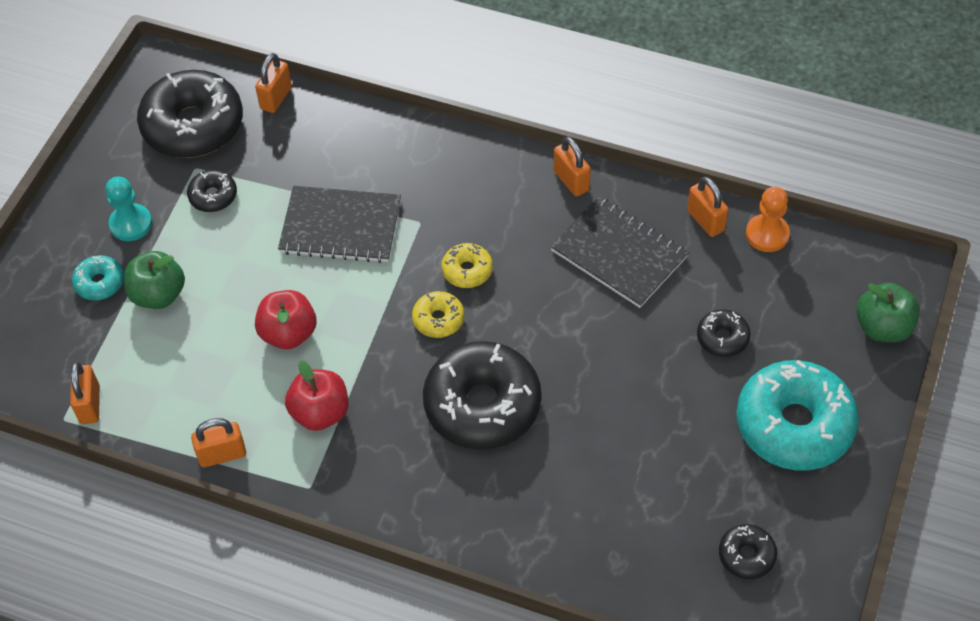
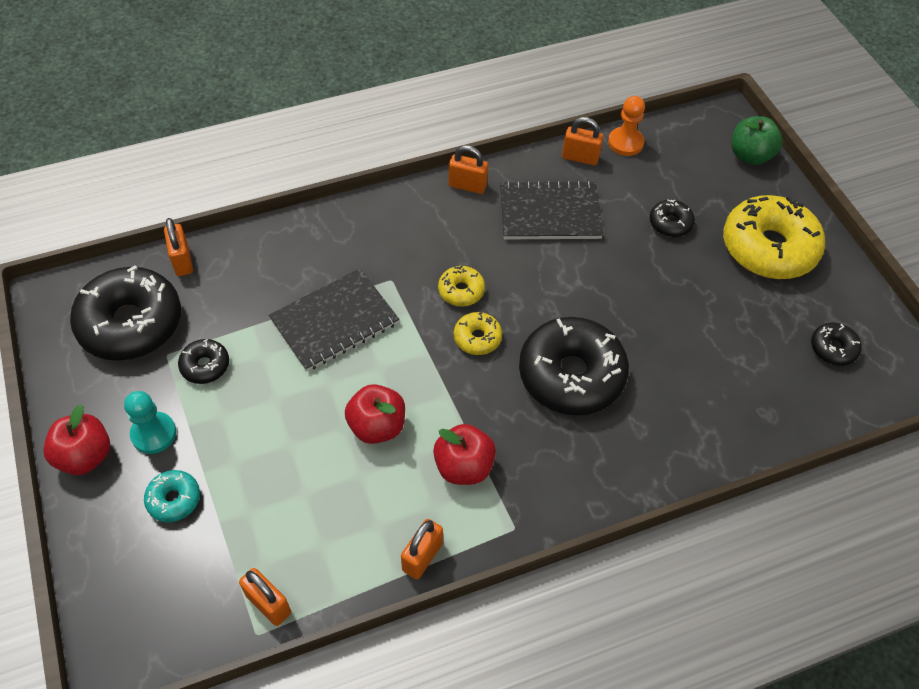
camera: 45 degrees left, 0 degrees up
(73, 208) = (85, 456): none -> red apple
(158, 295) = (237, 472): green apple -> none
(794, 425) = (768, 248): turquoise donut -> yellow donut

